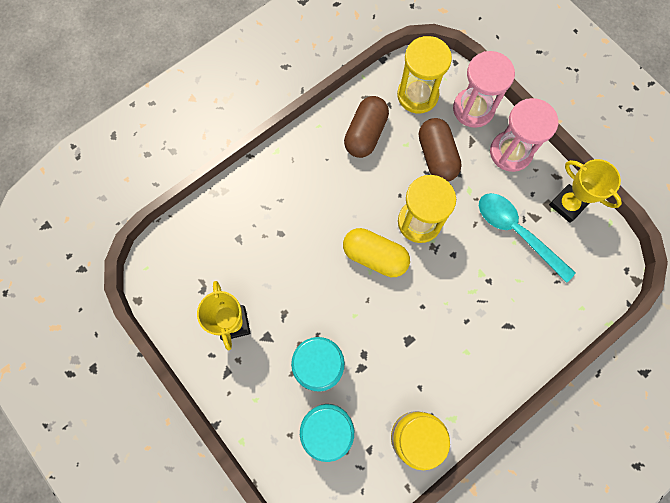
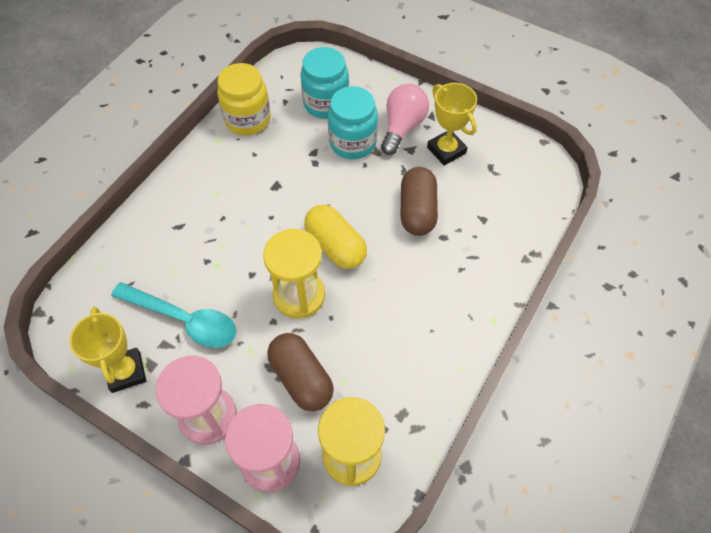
camera: 160 degrees right, 15 degrees down
(262, 368) = (402, 127): none -> pink light bulb
(365, 134) = (399, 377): brown capsule -> brown capsule (417, 211)
(375, 256) = (335, 246): yellow capsule -> yellow capsule turned 45 degrees clockwise
(567, 205) = (126, 372): yellow trophy -> yellow trophy turned 45 degrees clockwise

